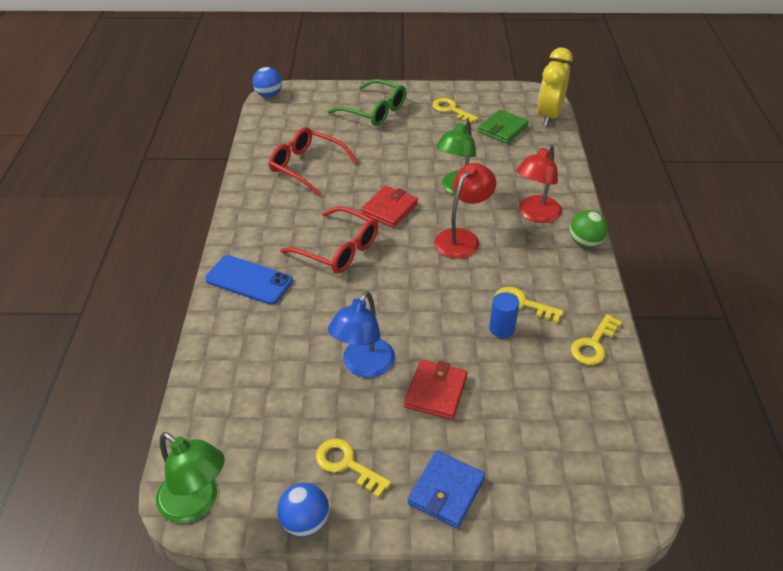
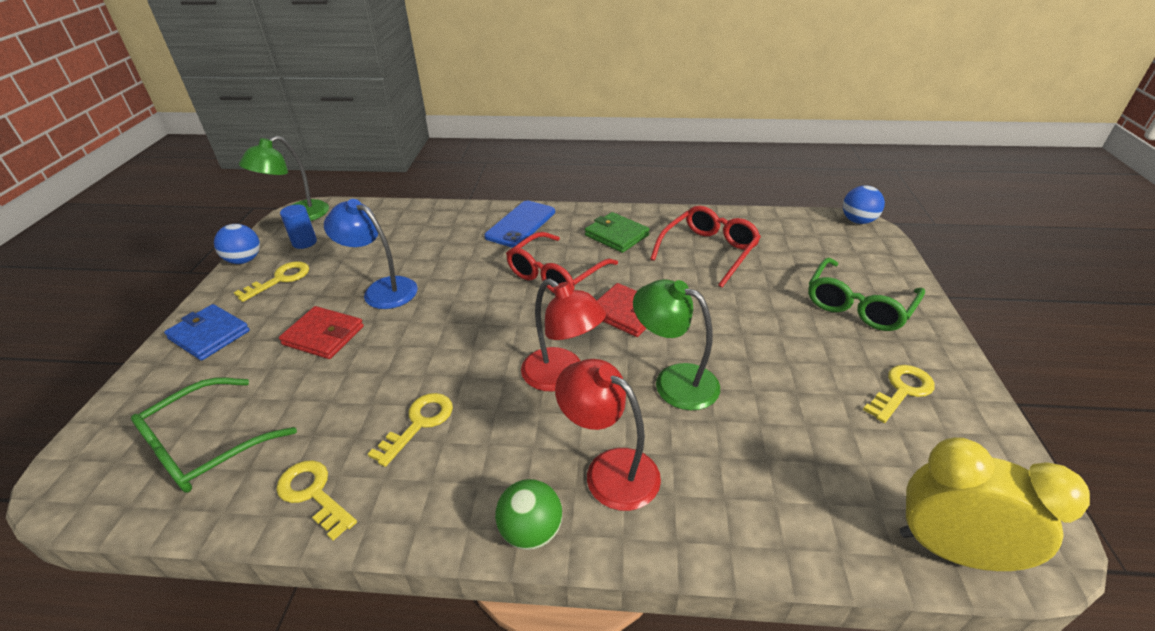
camera: 95 degrees right, 5 degrees down
(501, 329) = (385, 397): blue cylinder -> blue cylinder (304, 242)
(502, 129) = (865, 458): green wallet -> green wallet (616, 235)
(575, 426) = (206, 446): none -> green glasses

